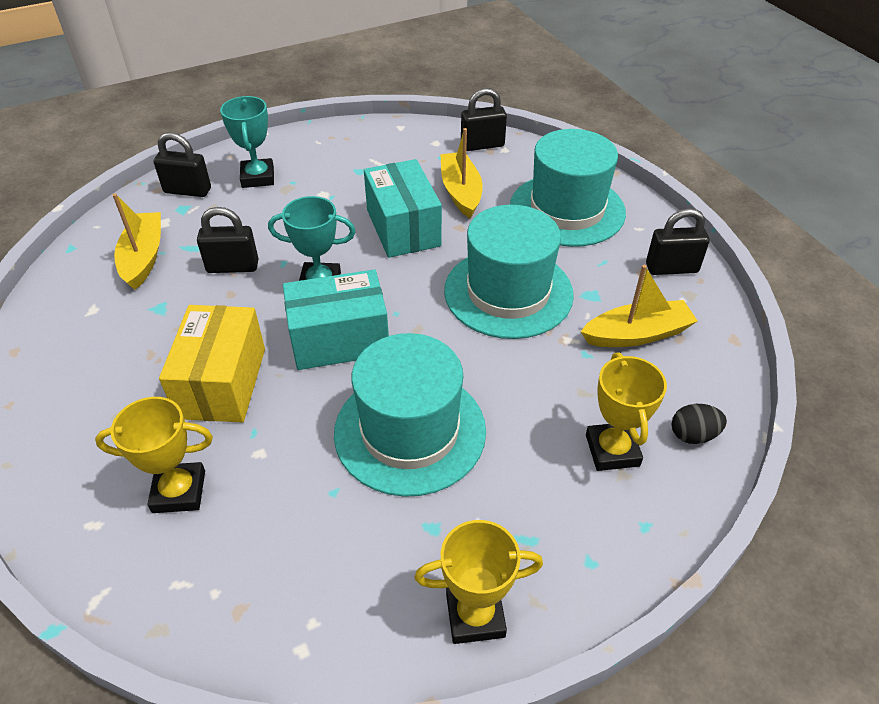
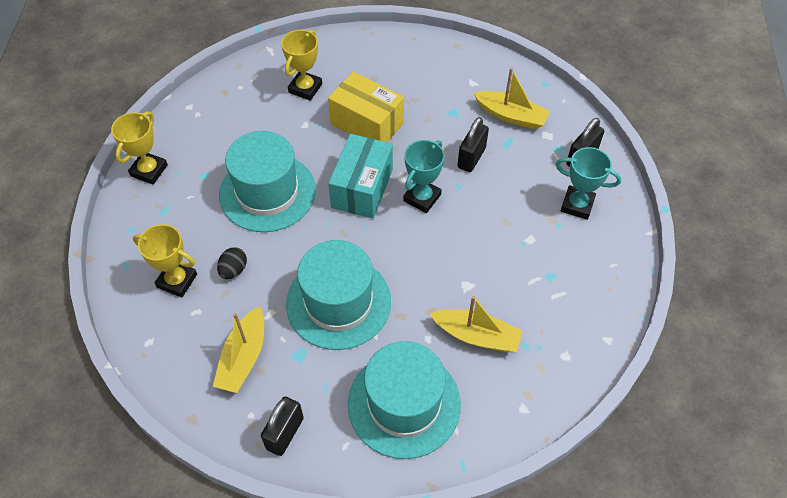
camera: 120 degrees right, 10 degrees up
(403, 228) = (453, 272): turquoise box -> none
(482, 145) = (540, 393): black padlock -> none
(693, 435) = (150, 330): black egg -> black egg (233, 270)

